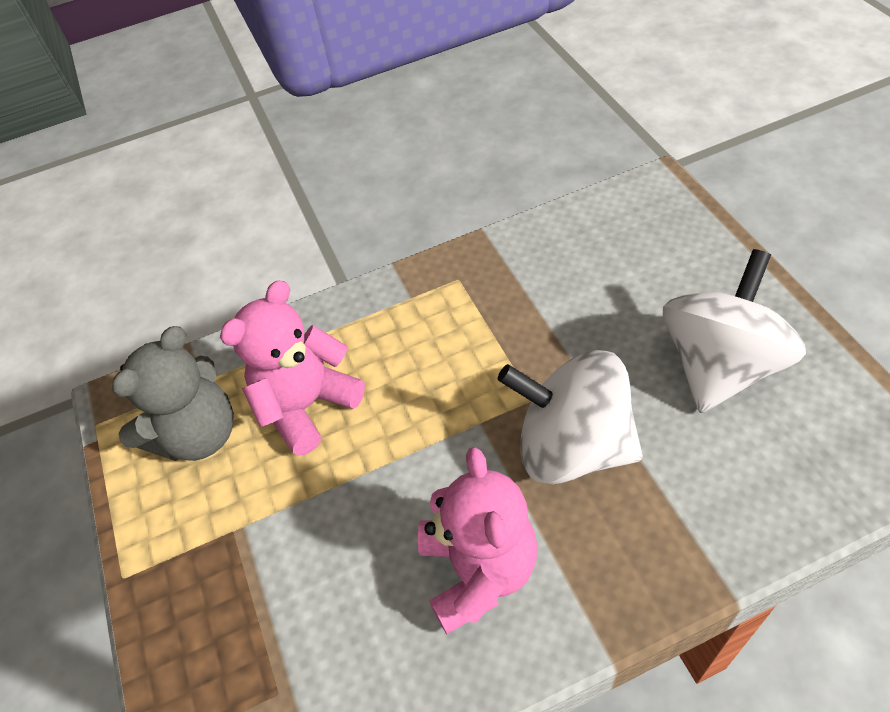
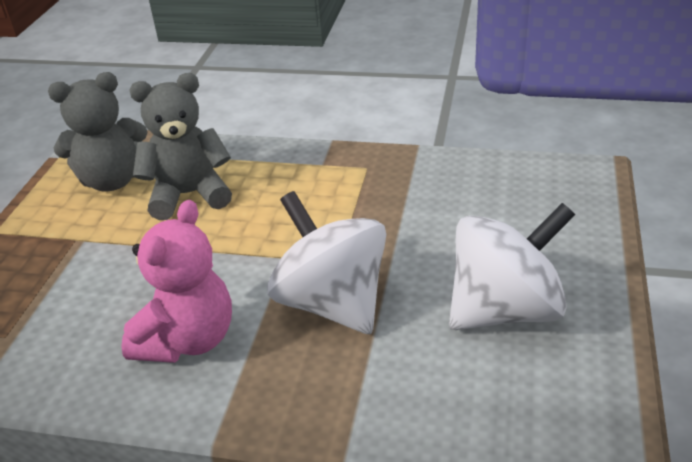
camera: 30 degrees right, 15 degrees down
(307, 405) = (189, 195): pink teddy bear -> grey teddy bear

